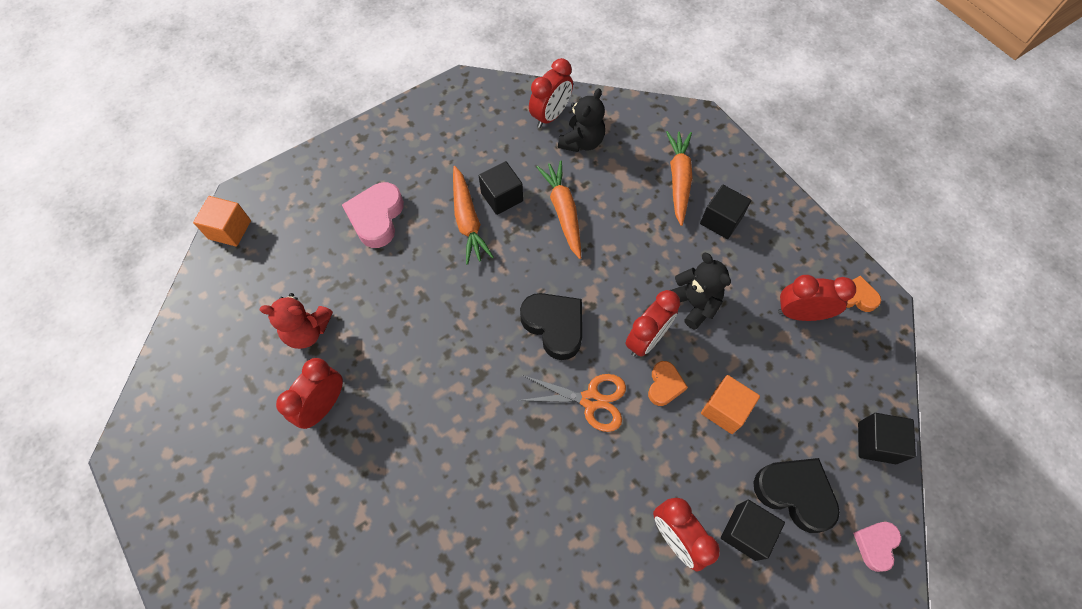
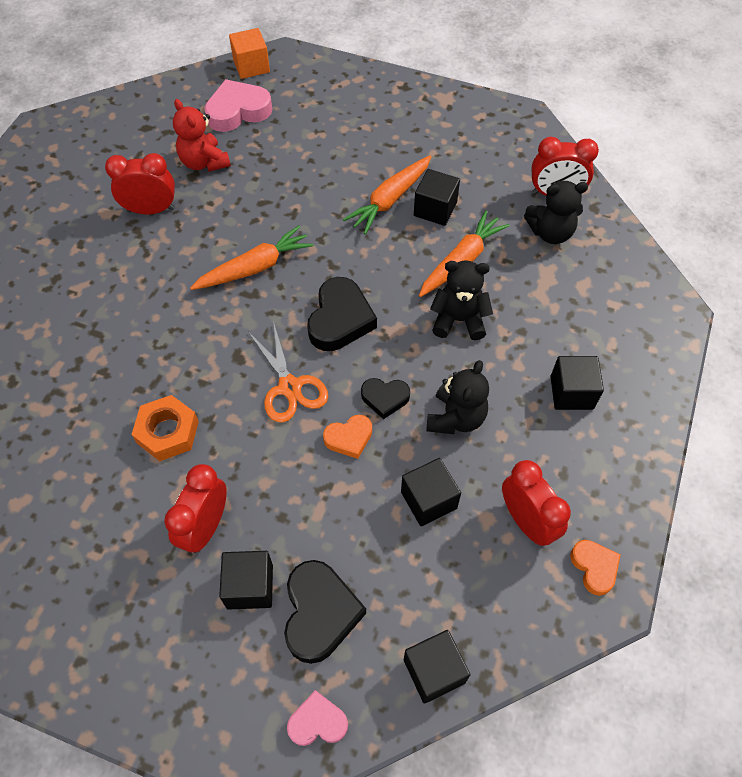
camera: 55 degrees right, 5 degrees down
(376, 218) = (338, 141): pink heart -> pink heart (238, 111)
(569, 519) = (168, 432): none -> orange nut
(613, 248) = (459, 320): none -> black teddy bear
(646, 339) = (385, 398): red clock -> black heart
(678, 180) = (584, 332): orange carrot -> orange carrot (255, 267)
(725, 409) = (363, 503): orange cube -> none
(748, 364) = (428, 500): none -> black cube

